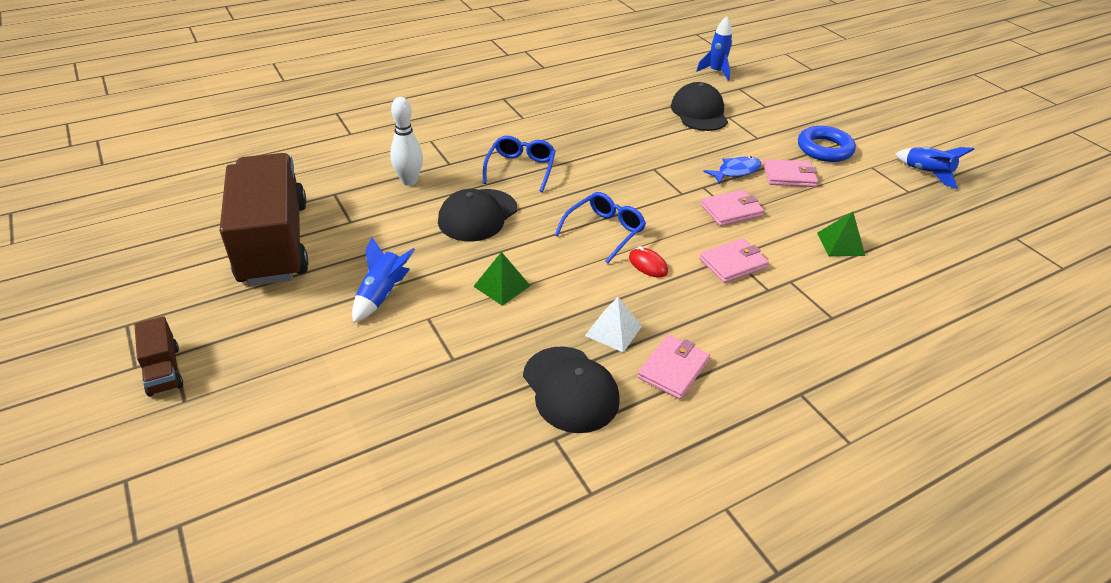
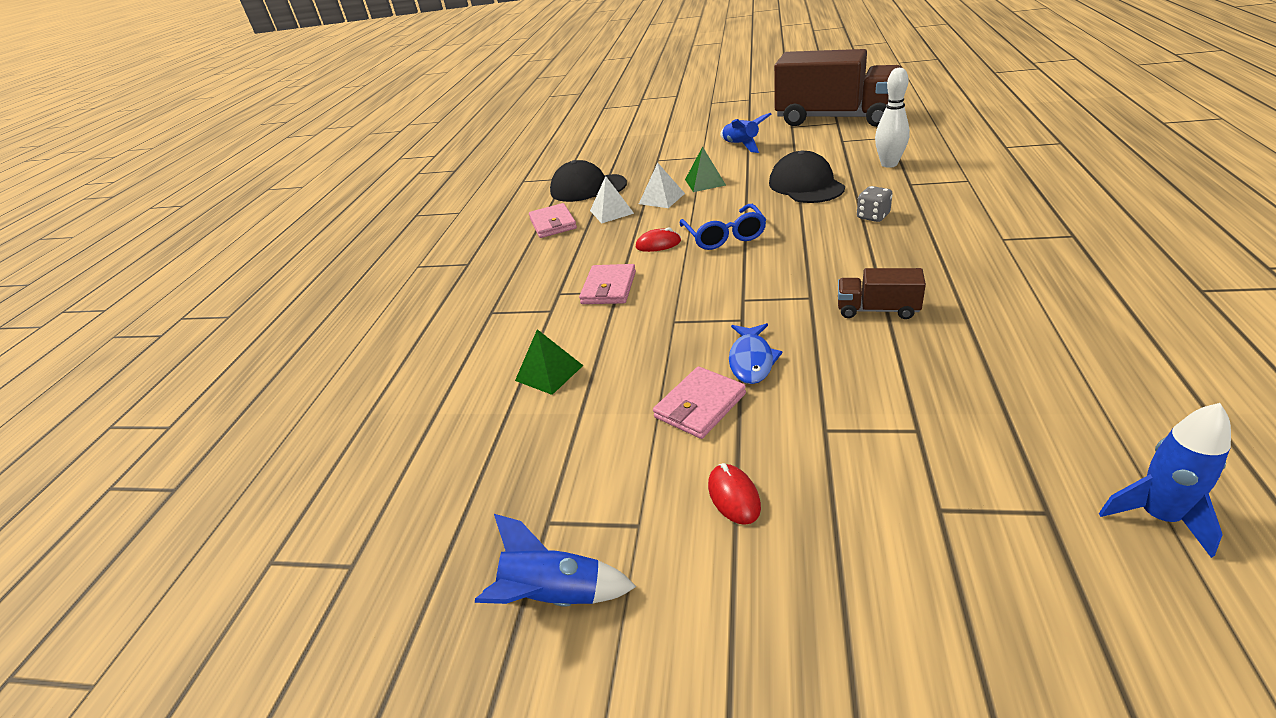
camera: 135 degrees right, 5 degrees down
(164, 370) = (739, 98): brown truck -> brown truck (877, 310)
(520, 169) = (873, 216): blue glasses -> grey dice
(559, 303) = (661, 198): none -> white pyramid
(699, 112) = (951, 400): black cap -> none
(731, 210) = (681, 321): pink wallet -> none
(824, 149) = (734, 496): blue ring -> red mouse

